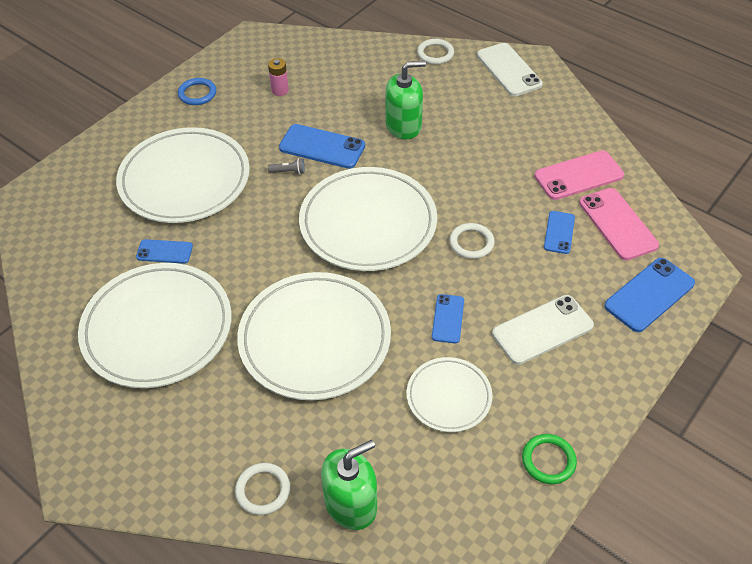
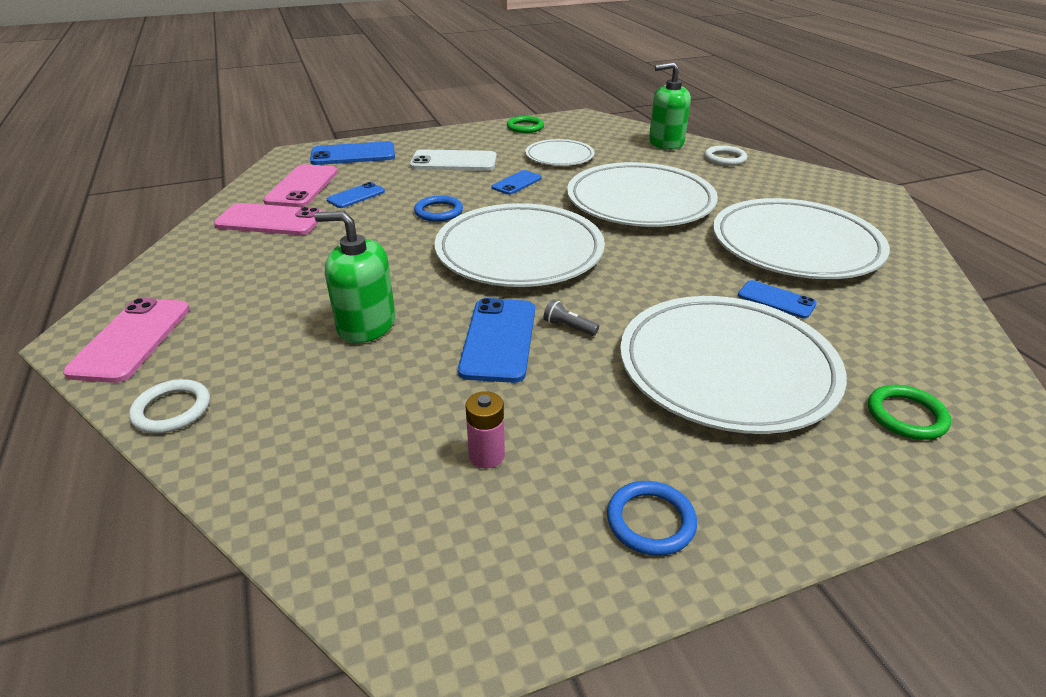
camera: 150 degrees left, 15 degrees down
(84, 188) = (906, 415): none -> green ring
(322, 147) = (499, 340): blue phone -> blue phone turned 45 degrees clockwise
(471, 243) = (438, 212): white ring -> blue ring
(508, 70) = (131, 340): white phone -> pink phone

